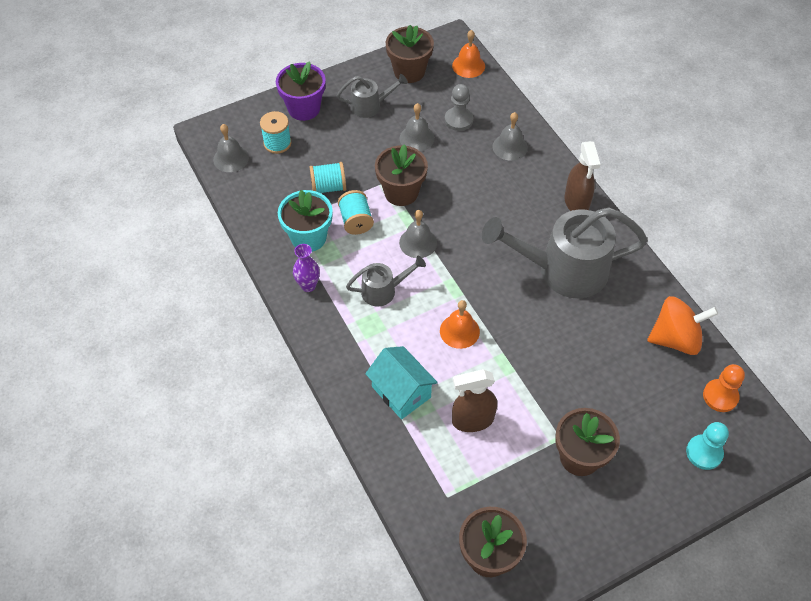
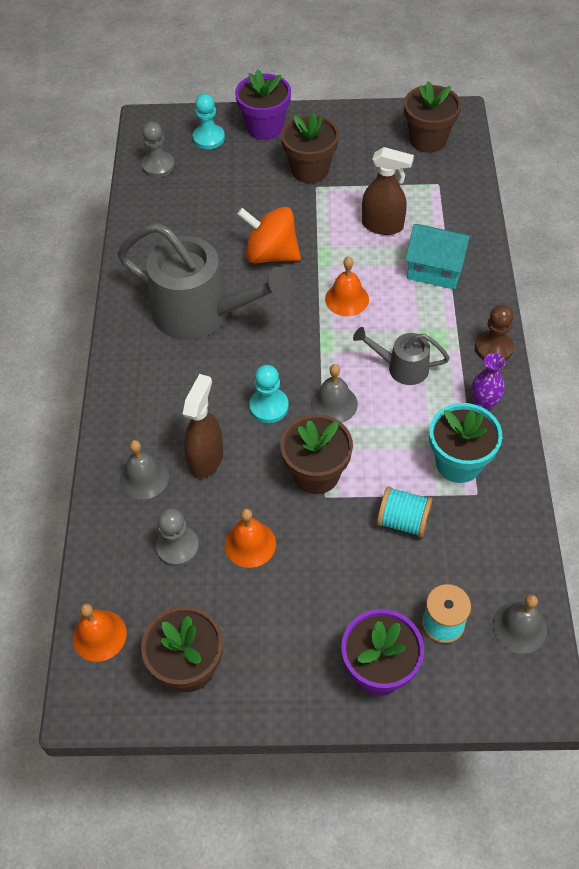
camera: 150 degrees left, 0 degrees up
(319, 337) = (493, 348): none -> brown pawn
(356, 221) = (391, 460): turquoise spool -> none
(370, 106) = (280, 628): grey watering can -> none
(401, 392) = (435, 270): turquoise house -> turquoise house turned 60 degrees counterclockwise
(416, 138) = (250, 544): grey bell -> orange bell
(462, 222) = (269, 406): none -> turquoise pawn
(576, 202) = (127, 376): brown spray bottle -> brown spray bottle (206, 458)
(662, 493) = (265, 127): none -> purple flower pot
(675, 338) = (153, 217): orange spinning top -> orange spinning top (271, 254)
(720, 396) = (158, 166): orange pawn -> grey pawn

